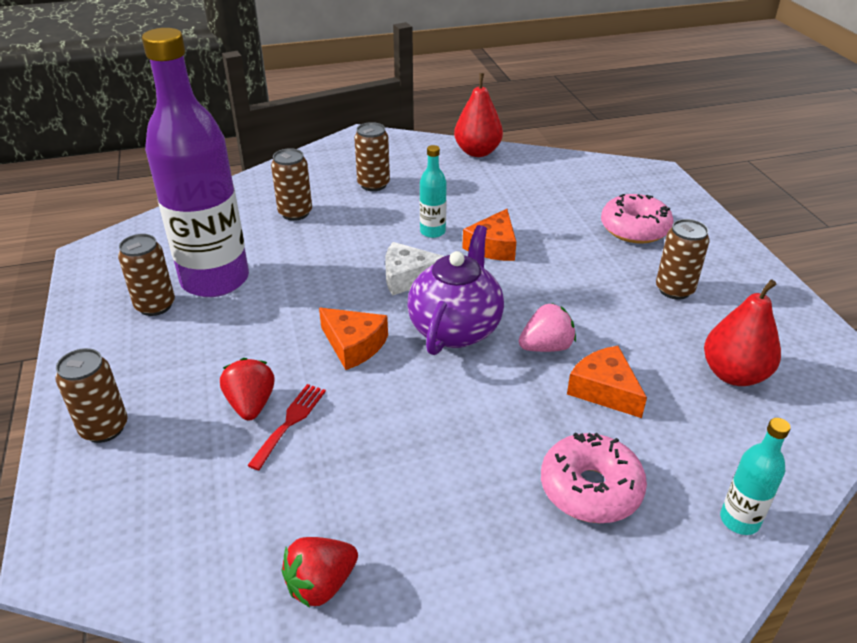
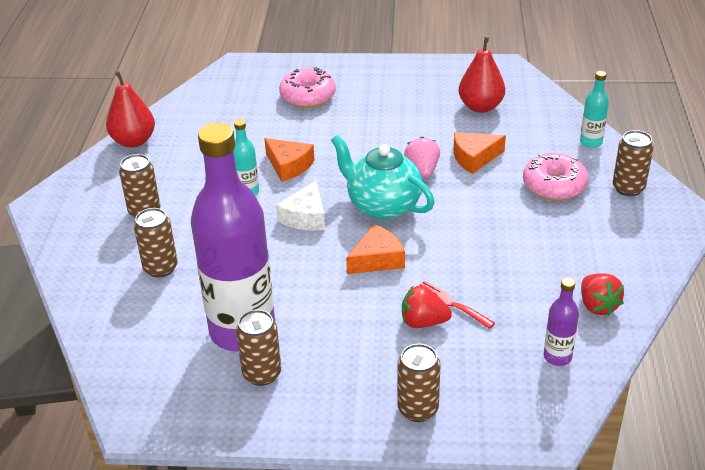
camera: 70 degrees left, 0 degrees up
(204, 549) = (557, 357): none -> purple bottle
(455, 328) = (382, 206): purple teapot -> turquoise teapot
(674, 290) = (388, 102): brown can -> brown can (628, 188)

